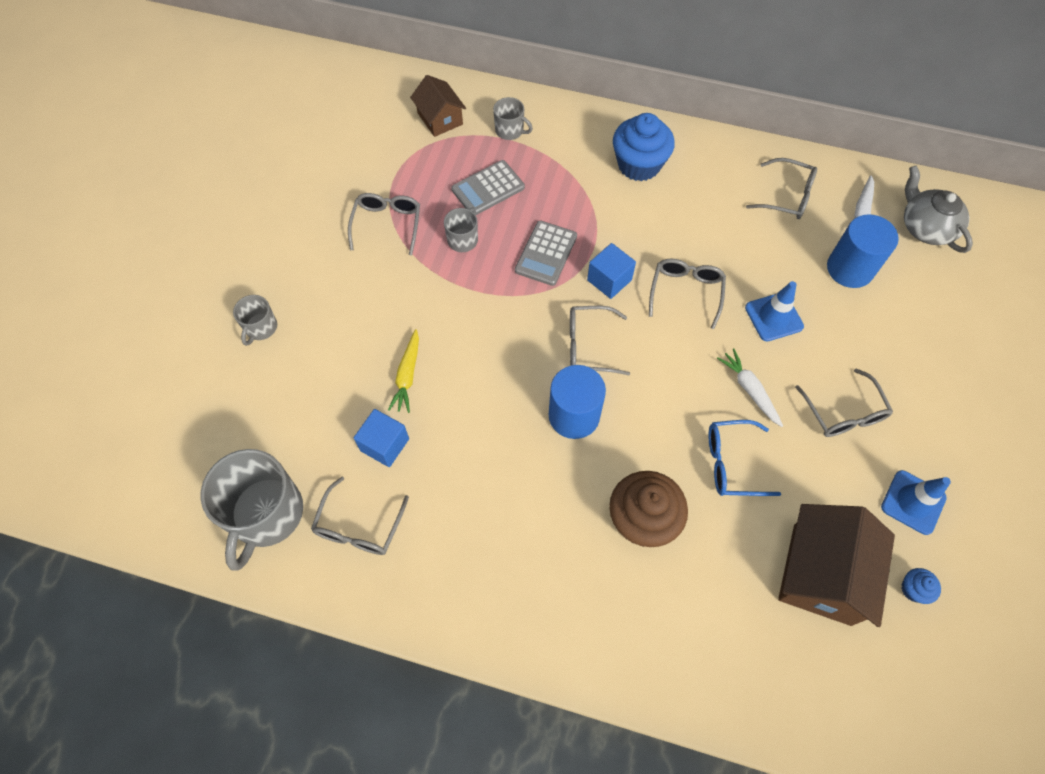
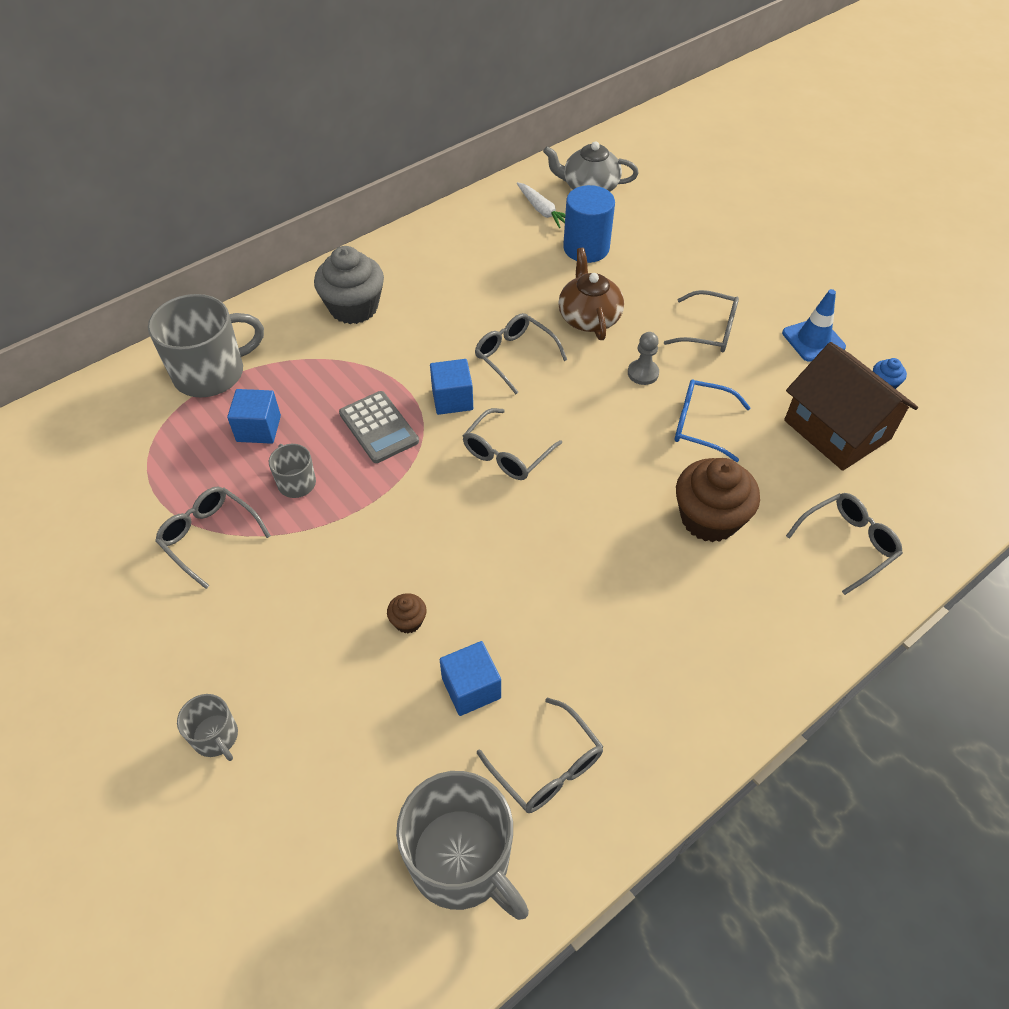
camera: 55 degrees left, 10 degrees down
(407, 375) = (408, 621): yellow carrot -> brown cupcake
(440, 119) = (131, 418): brown house -> none
(488, 188) = (258, 428): grey calculator -> blue cube
(510, 130) = (211, 373): grey mug -> grey mug, size x2.02
(574, 415) = (568, 508): blue cylinder -> none
(639, 165) = (353, 307): blue cupcake -> grey cupcake
(732, 463) = (701, 425): blue glasses -> blue glasses turned 75 degrees clockwise
(749, 390) = (643, 373): white carrot -> grey pawn
(773, 317) = (589, 317): blue traffic cone -> brown teapot
(786, 196) = (484, 240): grey glasses -> grey glasses (847, 544)

